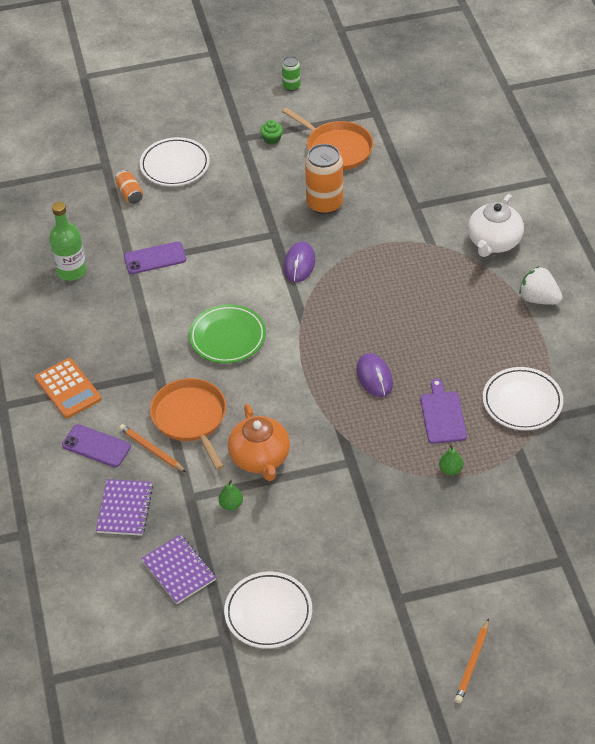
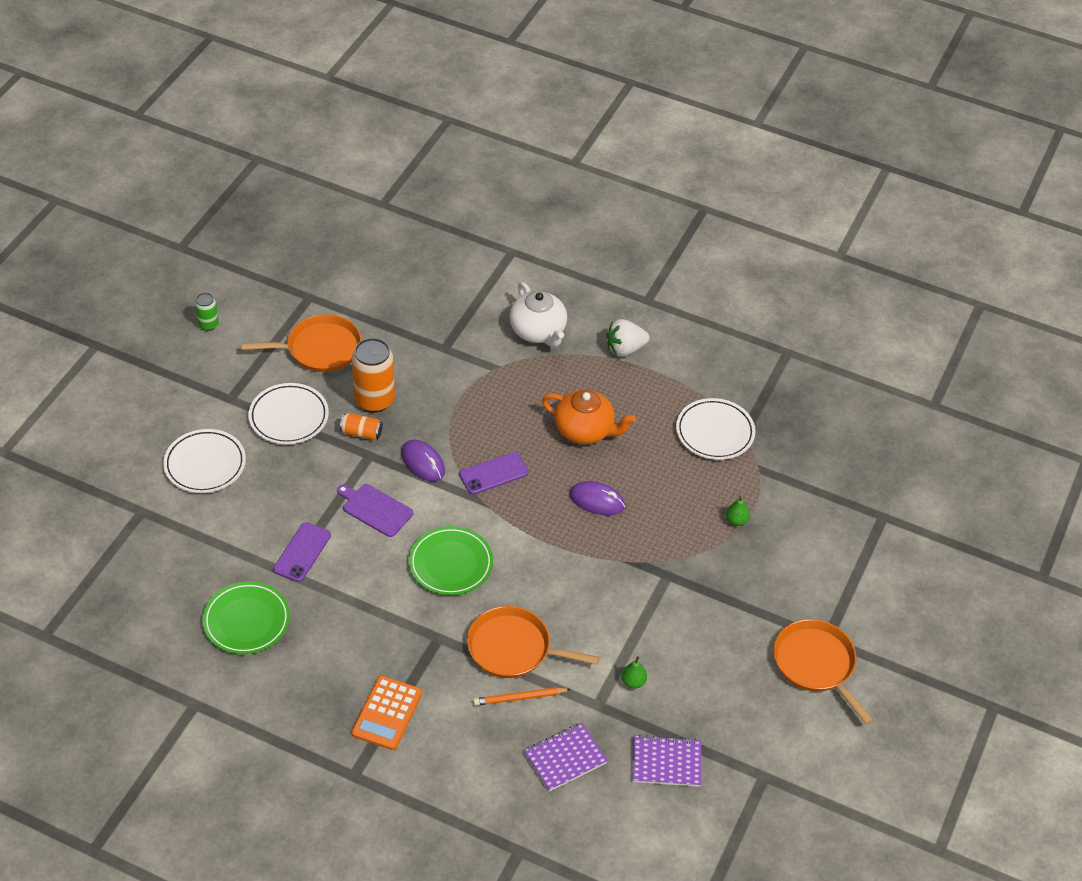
camera: 55 degrees left, 0 degrees up
(68, 389) = (387, 713): orange calculator -> orange calculator turned 105 degrees clockwise
(71, 271) = (246, 621): green bottle -> green plate
(96, 446) = (475, 734): purple phone -> purple phone (493, 473)
(125, 509) = (565, 758): purple notebook -> purple notebook turned 75 degrees counterclockwise
(130, 193) = (201, 518): orange can -> orange can (361, 433)
(260, 458) = (604, 630): orange teapot -> orange teapot (585, 430)
(268, 613) = (764, 730): white plate -> white plate (289, 417)
(272, 139) = (256, 380): green cupcake -> none
(365, 607) = (816, 664): none -> orange pan
(442, 415) = (679, 487): purple cutting board -> purple cutting board (375, 509)
(472, 663) = (925, 635): orange pencil -> none

